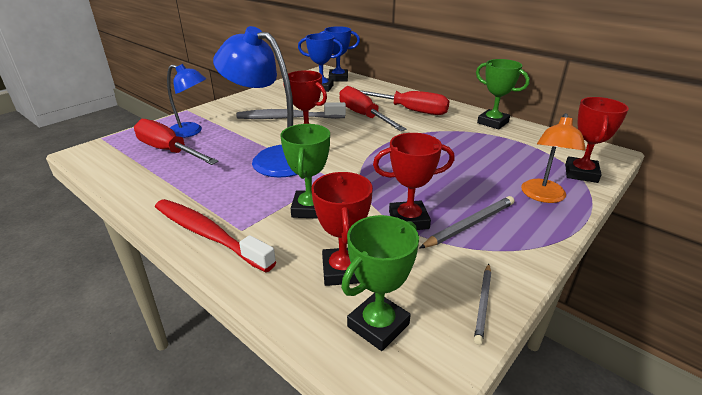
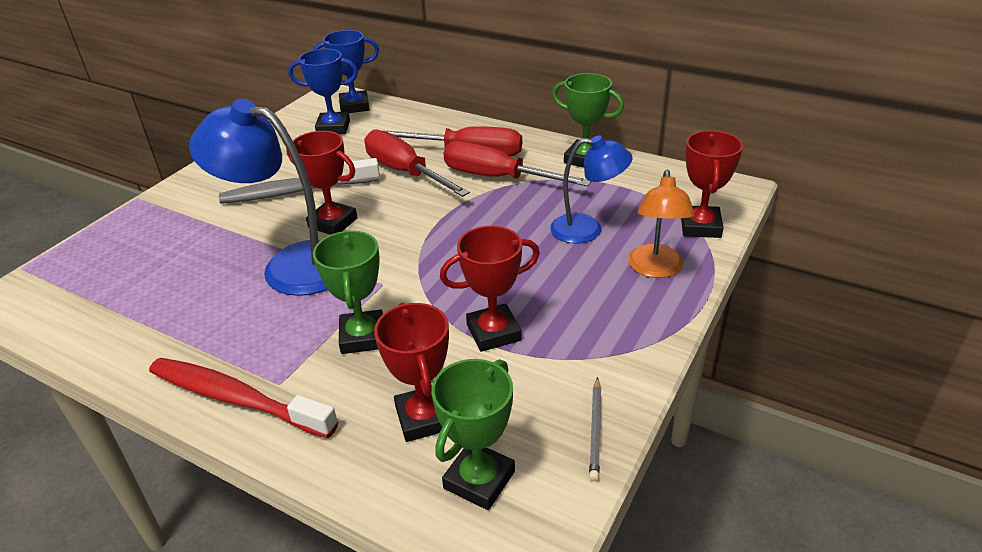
camera: 10 degrees left, 5 degrees up
(169, 151) = (135, 275): red screwdriver -> red screwdriver (498, 178)
(191, 132) = (157, 237): blue lamp -> blue lamp (587, 229)
(470, 225) = (570, 326): grey pencil -> none

